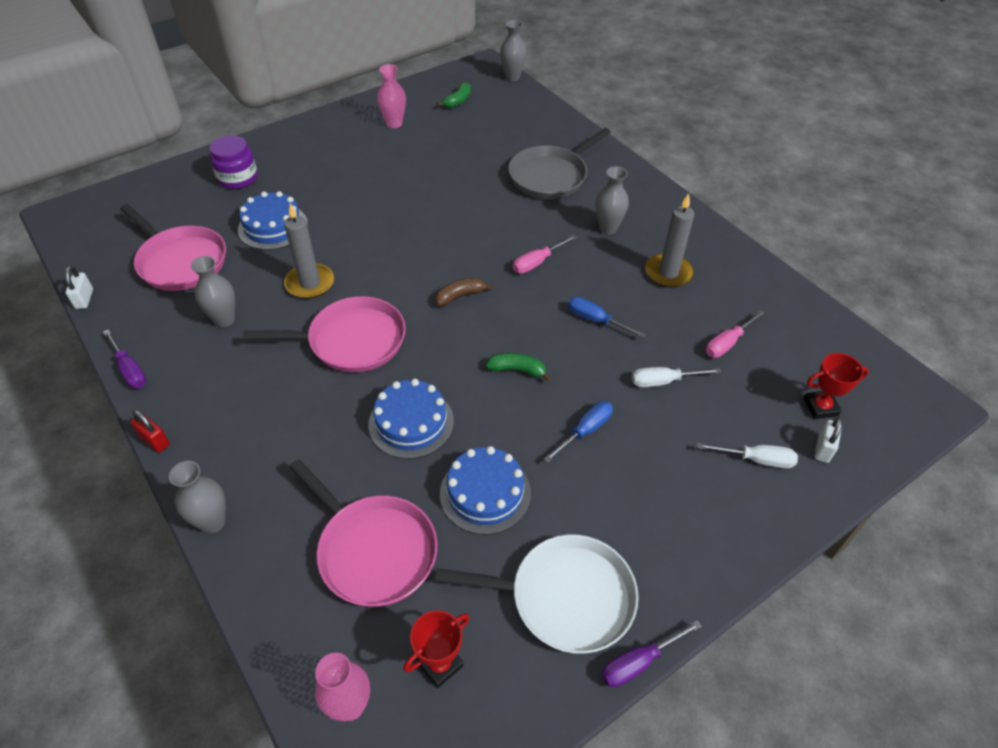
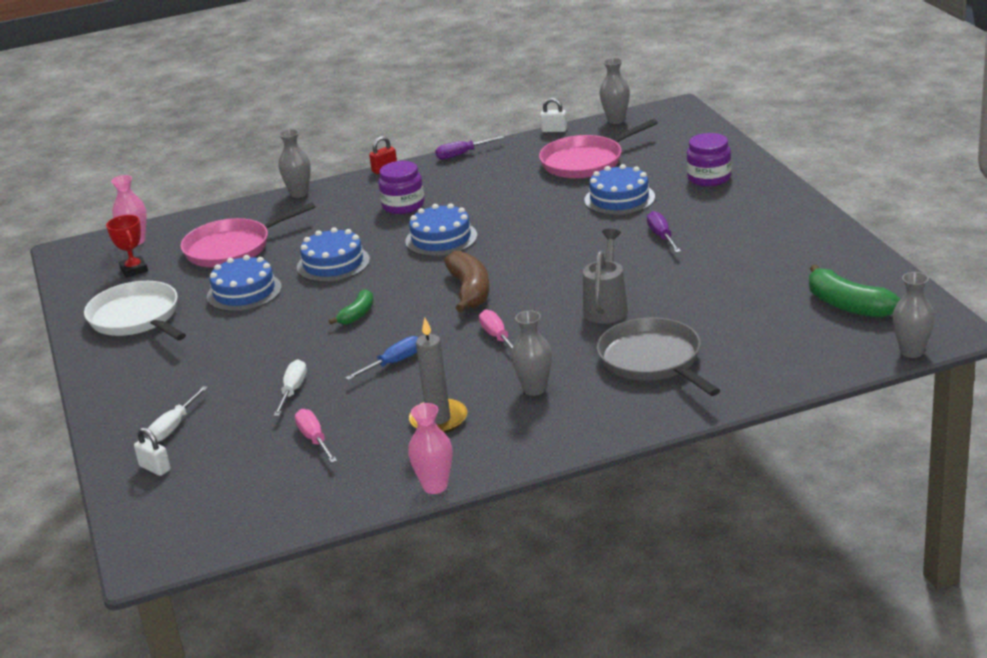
camera: 110 degrees right, 20 degrees down
(224, 319) = (499, 185): grey vase -> grey vase (616, 120)
(266, 394) = (403, 205): none -> purple jar
(310, 283) = (526, 219): grey candle -> none
(352, 340) = (441, 239): pink pan -> blue cake
(394, 123) = (799, 261): pink vase -> pink vase (435, 486)
(458, 101) = (848, 305): green banana -> green banana, size x1.69
(460, 296) = (470, 291): brown banana -> brown banana, size x1.69
(476, 208) = (607, 307): none -> grey watering can
(565, 597) = (136, 318): white pan -> white pan turned 120 degrees clockwise
(585, 431) = (268, 342): blue screwdriver -> none
(638, 662) = (69, 341): purple screwdriver -> purple screwdriver (662, 236)
(820, 407) = (198, 480): red trophy -> none

